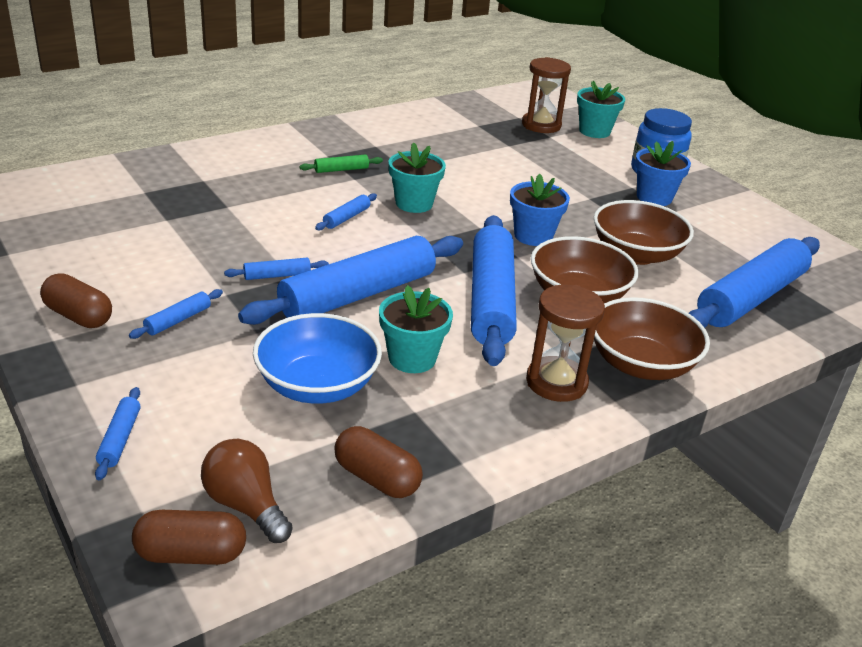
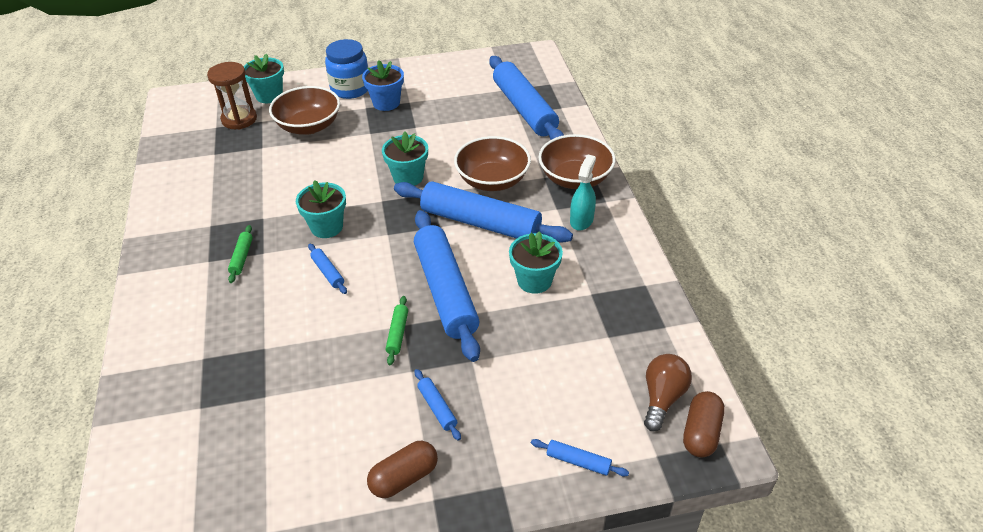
camera: 65 degrees left, 10 degrees up
(246, 505) = (662, 398): brown light bulb -> brown light bulb turned 135 degrees clockwise
(277, 275) = (398, 333): blue rolling pin -> green rolling pin
(317, 385) = (549, 337): blue bowl -> none
(377, 478) = (651, 327): brown capsule -> none
(533, 236) = (408, 177): blue flower pot -> turquoise flower pot
(556, 382) = (581, 220): brown hourglass -> turquoise spray bottle
(636, 254) = (455, 137): brown bowl -> brown bowl (309, 126)

